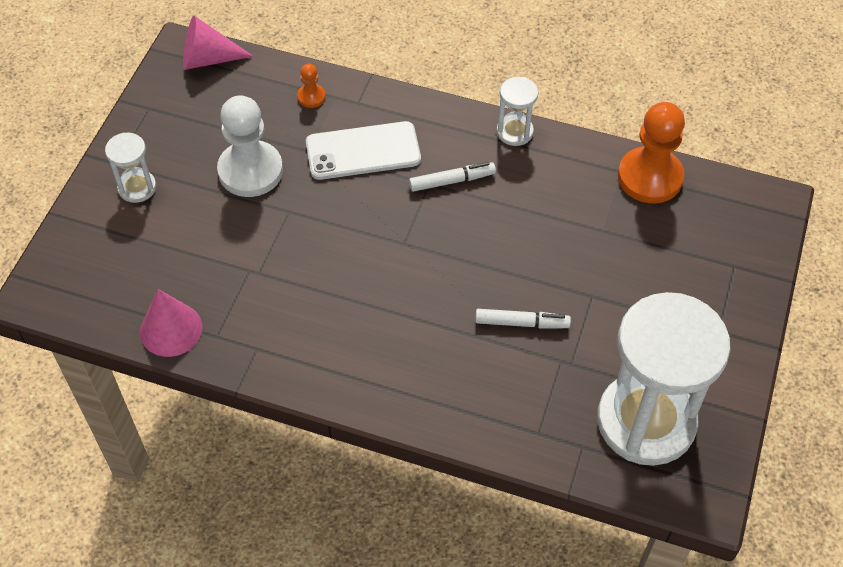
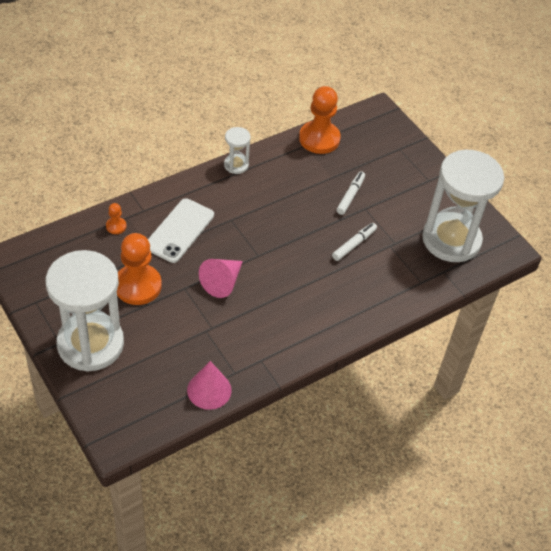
camera: 55 degrees left, 5 degrees down
(137, 187) = (90, 344): white hourglass -> white hourglass, size x2.30
(208, 59) = (32, 251): pink cone -> pink cone (222, 282)
(250, 171) = (138, 286): white pawn -> orange pawn
(452, 181) = (240, 210): white marker -> white marker (350, 196)

